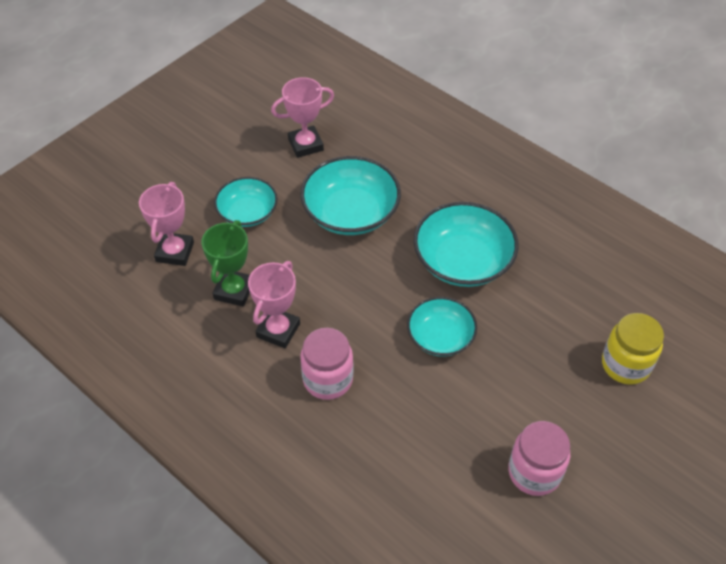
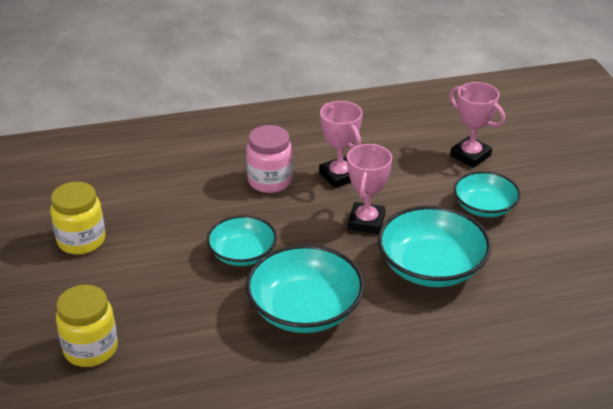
camera: 125 degrees right, 15 degrees down
(234, 290) = (400, 169): green trophy -> none
(305, 145) = (553, 278): pink trophy -> pink trophy (366, 222)
(534, 472) = (81, 241): pink jar -> yellow jar

